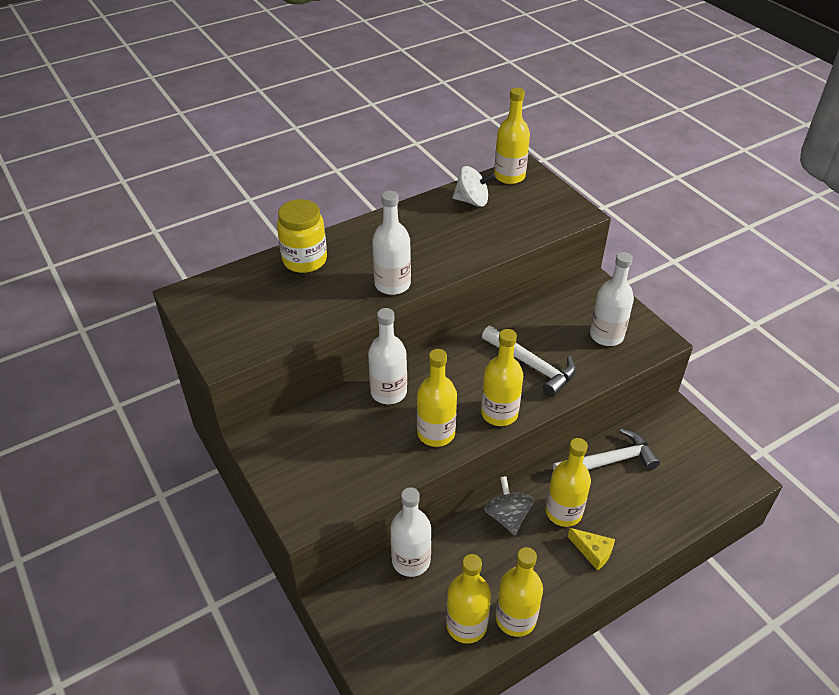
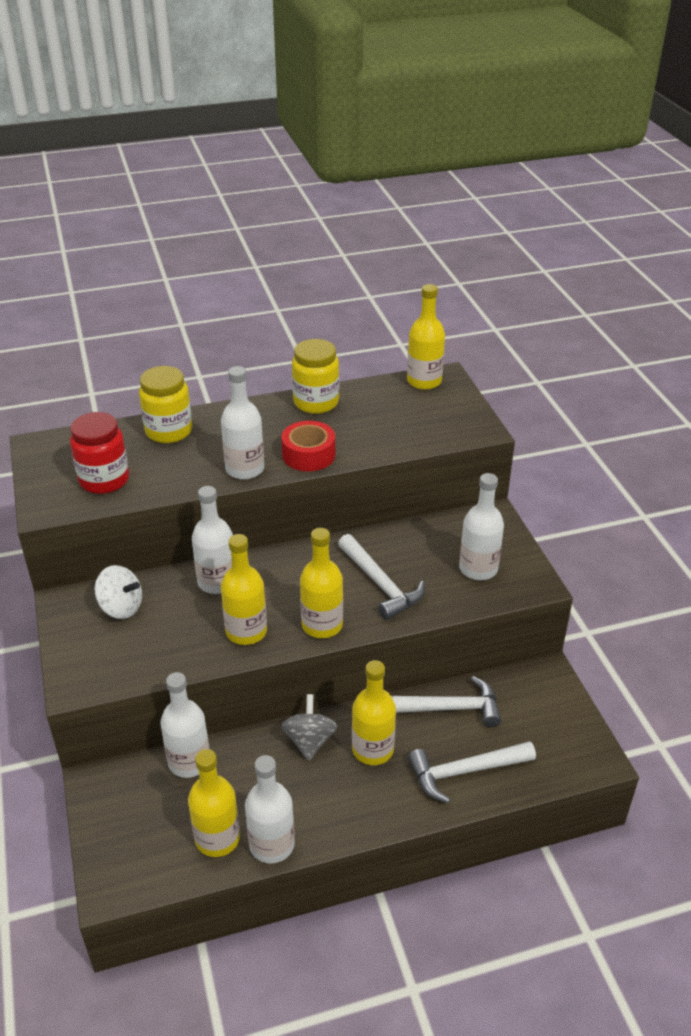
camera: 15 degrees right, 5 degrees down
(267, 318) = (104, 480): none -> red jar
(425, 211) = (316, 402): none -> yellow jar
(443, 261) = (308, 455): none -> red tape
(472, 201) = (371, 400): white spinning top -> white spinning top (121, 607)
(515, 618) = (272, 844): yellow bottle -> white bottle
(593, 552) = (386, 797): yellow cheese -> none
(646, 514) = (464, 772): none -> white hammer

